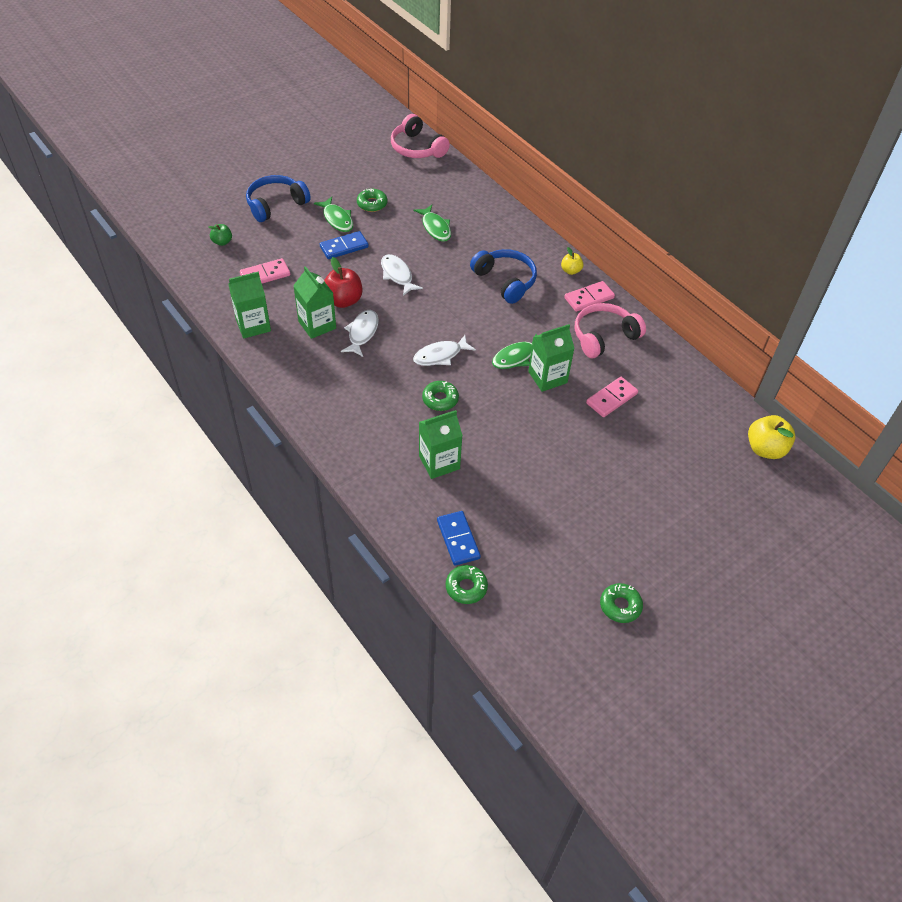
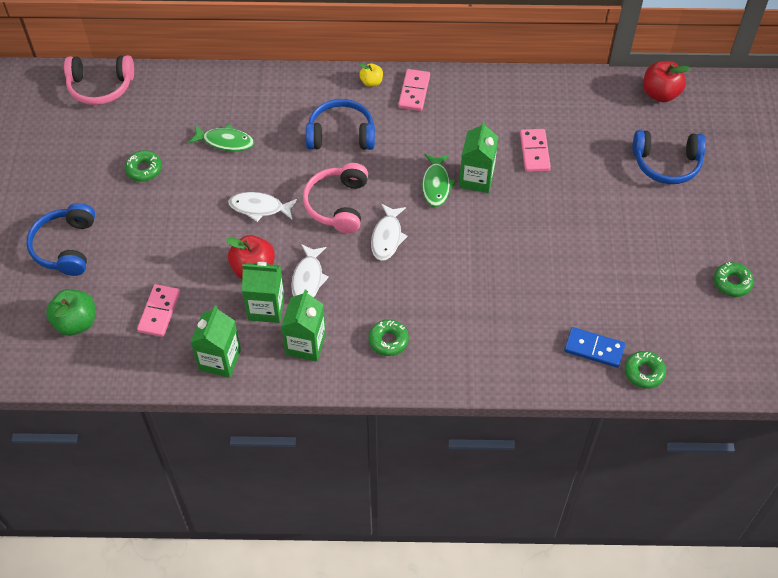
camera: 50 degrees left, 5 degrees up
(222, 242) = (76, 322): green apple -> green apple, size x1.76
(337, 219) = (138, 209): green fish -> none
(344, 247) = (182, 226): blue domino -> none
(362, 333) = (308, 279): white fish -> white fish turned 135 degrees counterclockwise
(439, 462) = (505, 312): green carton -> green carton (305, 344)
(440, 399) = (437, 269): green donut -> green donut (388, 340)
(604, 336) = (465, 111): pink headphones -> pink headphones (337, 204)
(696, 492) = (666, 163): none -> blue headphones
(765, 449) = (660, 93): yellow apple -> red apple

